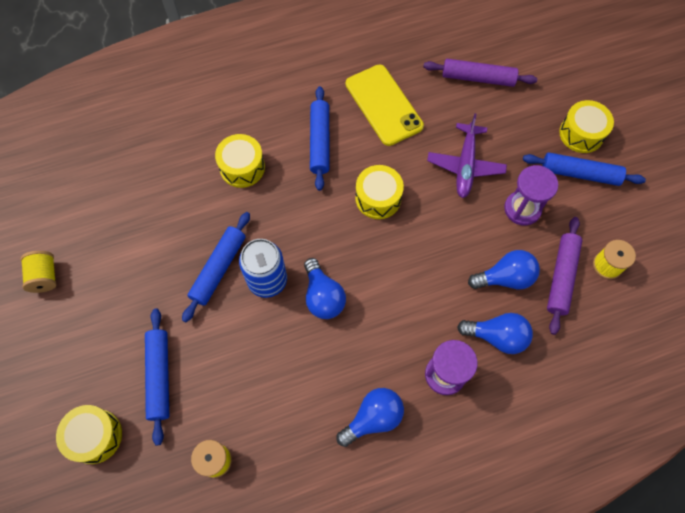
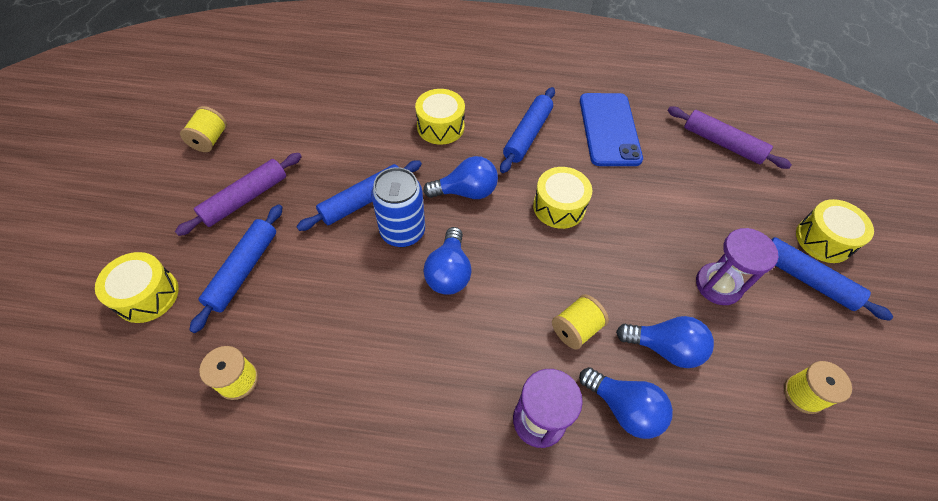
camera: 25 degrees right, 10 degrees down
(373, 418) = (429, 426): blue light bulb -> blue light bulb (466, 192)
(383, 105) = (609, 129): yellow phone -> blue phone
(438, 294) = (576, 329): none -> yellow spool
(465, 165) = (670, 215): purple plane -> none
(561, 277) = (736, 380): purple rolling pin -> purple rolling pin (245, 199)

